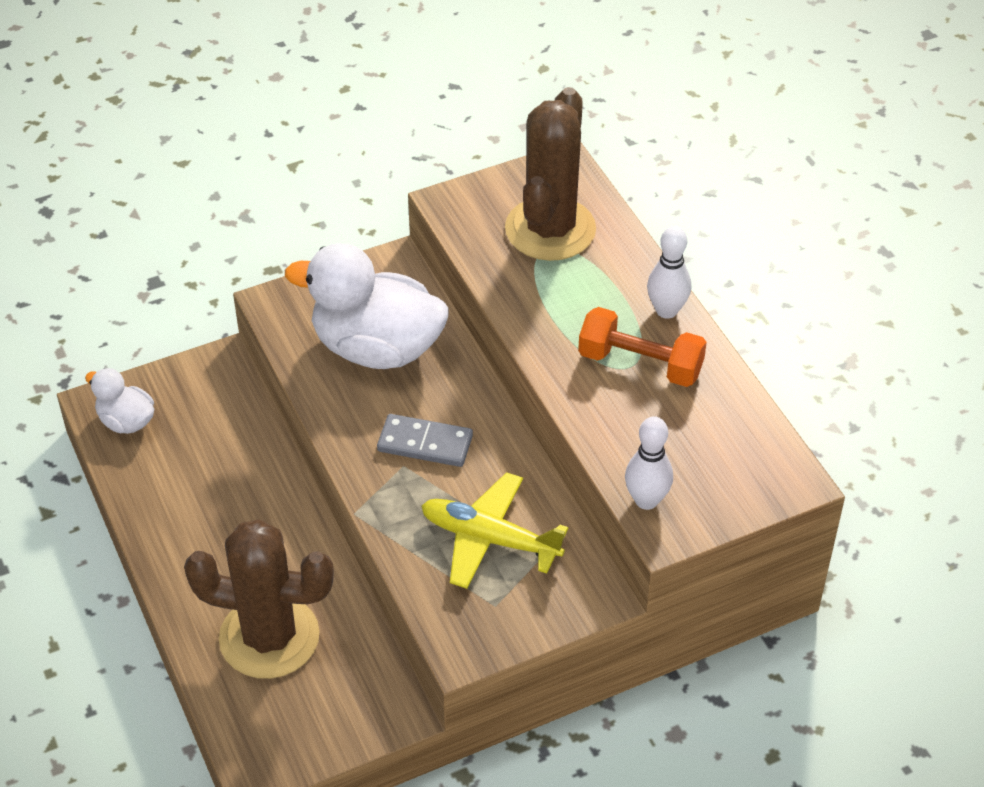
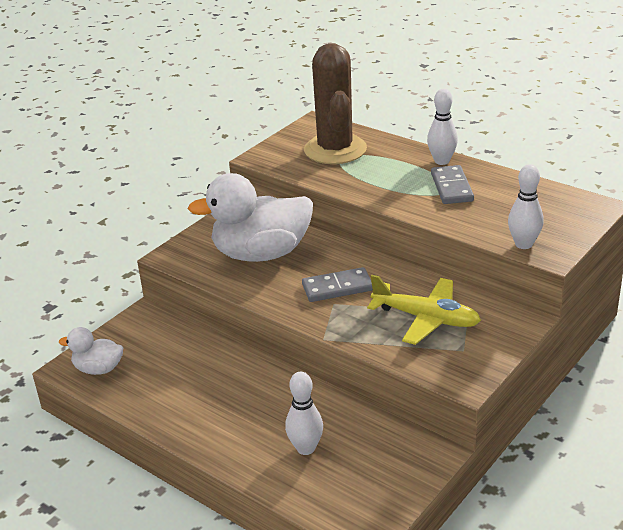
camera: 25 degrees left, 15 degrees down
(269, 637) = (306, 448): brown cactus -> white bowling pin
(489, 539) = (426, 318): yellow plane -> yellow plane turned 150 degrees counterclockwise
(640, 364) = (452, 187): orange dumbbell -> grey domino

